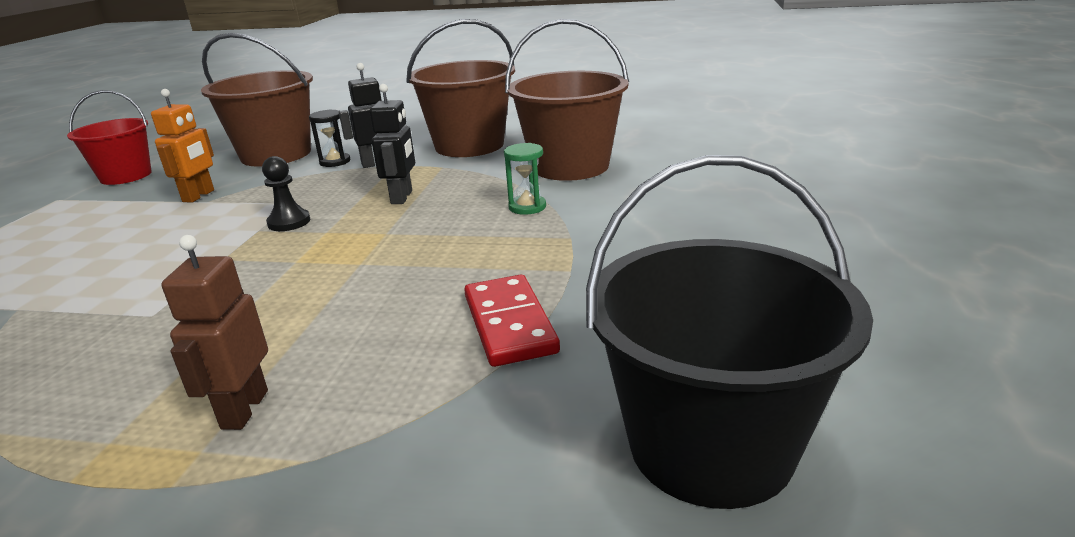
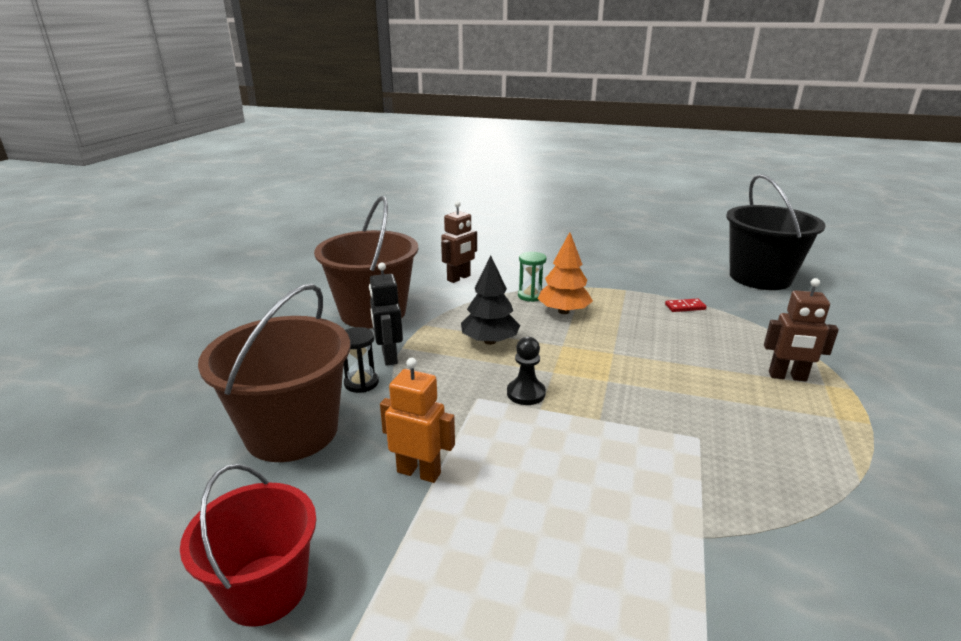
camera: 85 degrees left, 0 degrees up
(402, 197) = (489, 341): black robot -> black tree
(481, 229) = (563, 311): none -> orange tree
(510, 324) = (685, 307): red domino -> red domino, size x0.51
(570, 166) = (459, 278): brown bucket -> brown robot

